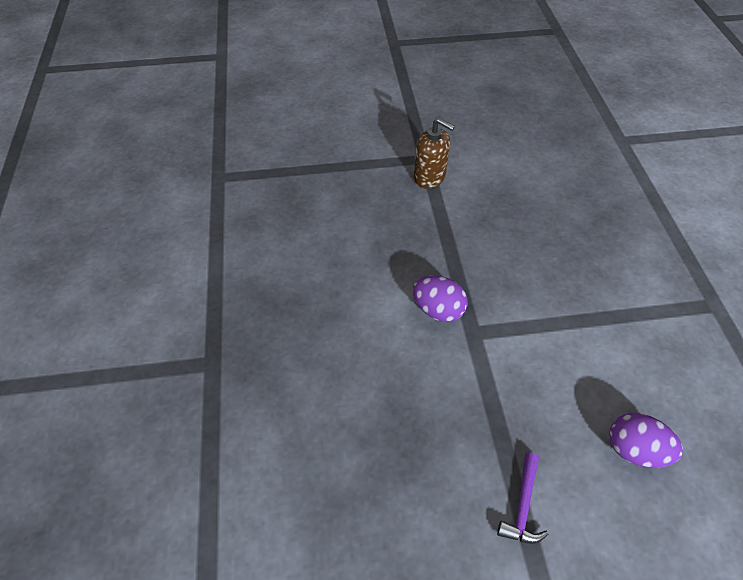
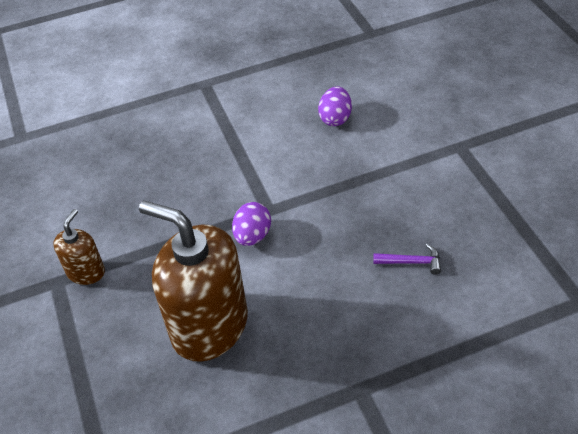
camera: 100 degrees left, 5 degrees down
(335, 256) = (209, 326): none -> brown soap dispenser
(523, 505) = (396, 166): purple hammer -> purple hammer (411, 262)

